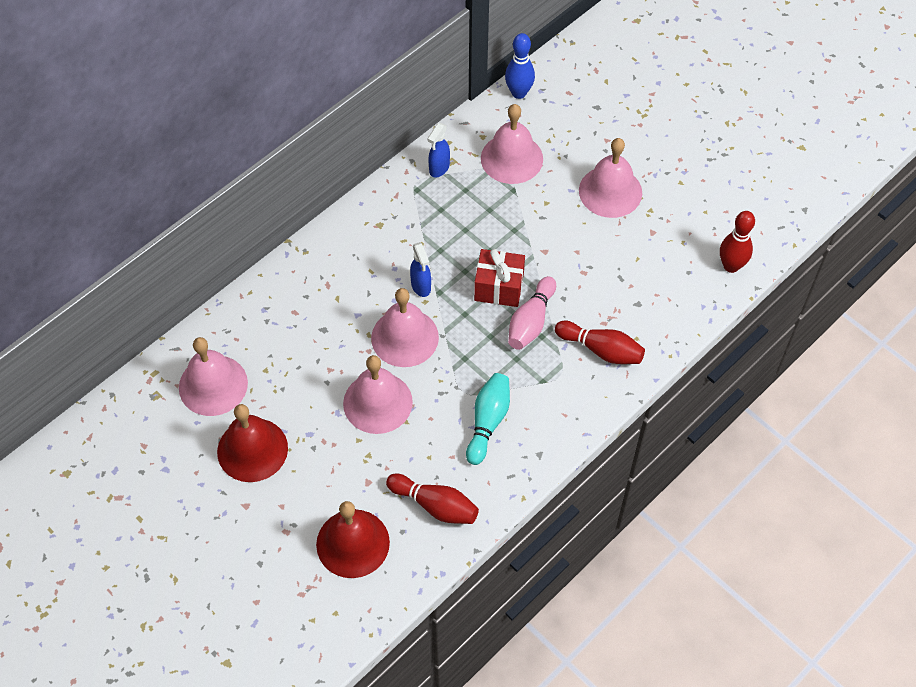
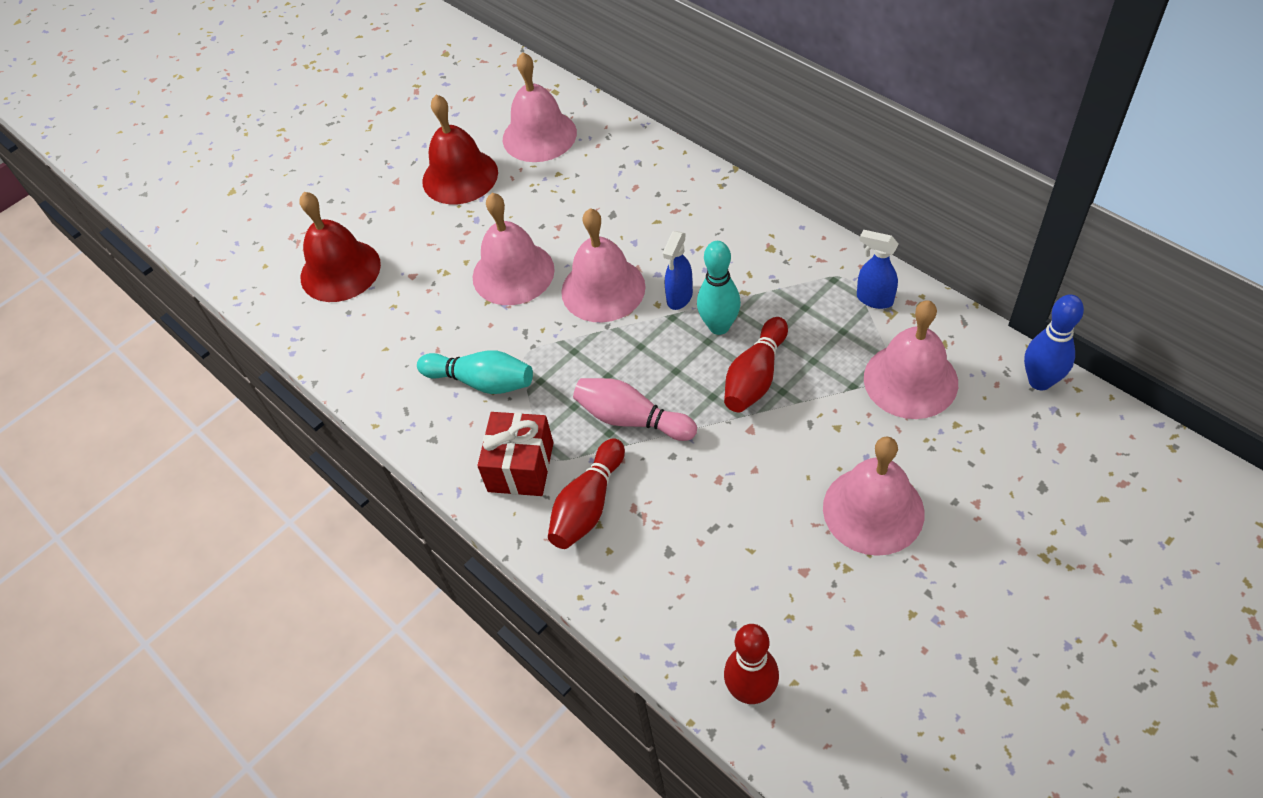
camera: 95 degrees right, 5 degrees down
(421, 286) = (679, 298): blue spray bottle -> blue spray bottle turned 45 degrees counterclockwise
(435, 505) = (375, 338): red bowling pin -> red bowling pin (755, 377)
(452, 263) = (719, 326): none -> turquoise bowling pin
(499, 287) = (684, 379): red gift -> red gift (521, 467)

